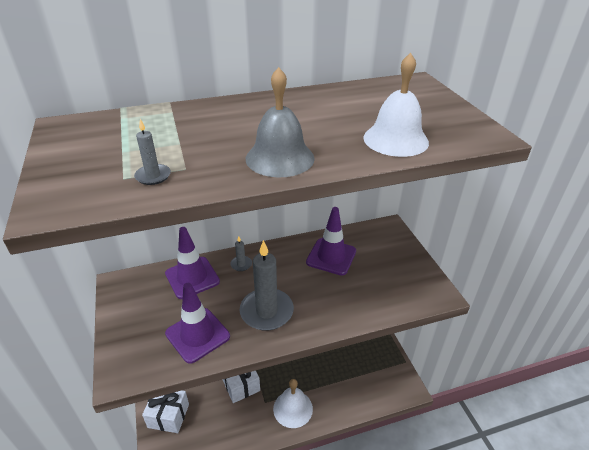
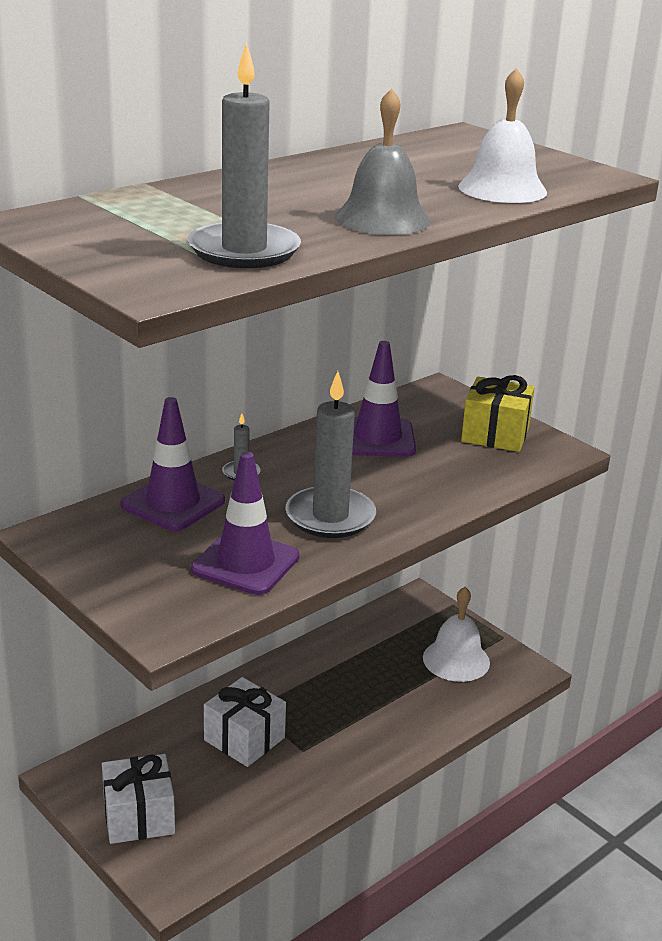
camera: 25 degrees left, 10 degrees down
(153, 176) = (244, 251): grey candle -> grey candle, size x2.25
(293, 408) = (357, 745): white bell -> white bell (456, 660)
(403, 270) = (495, 434): none -> yellow gift

